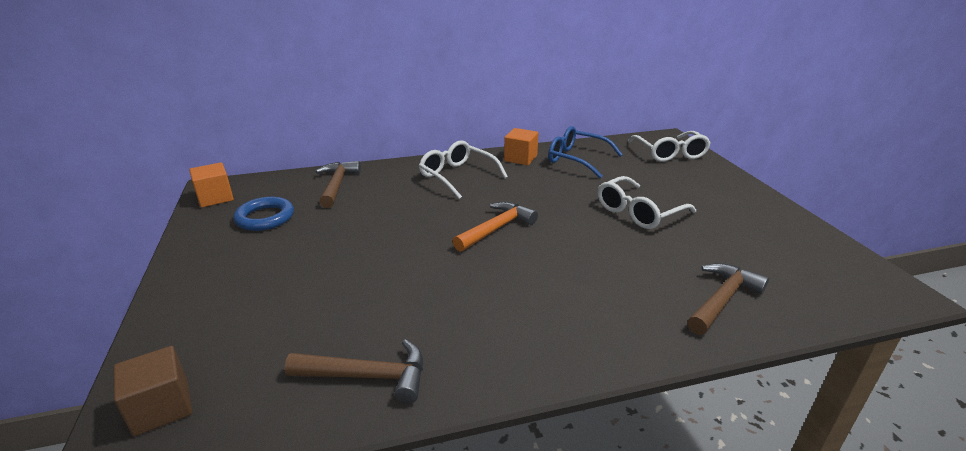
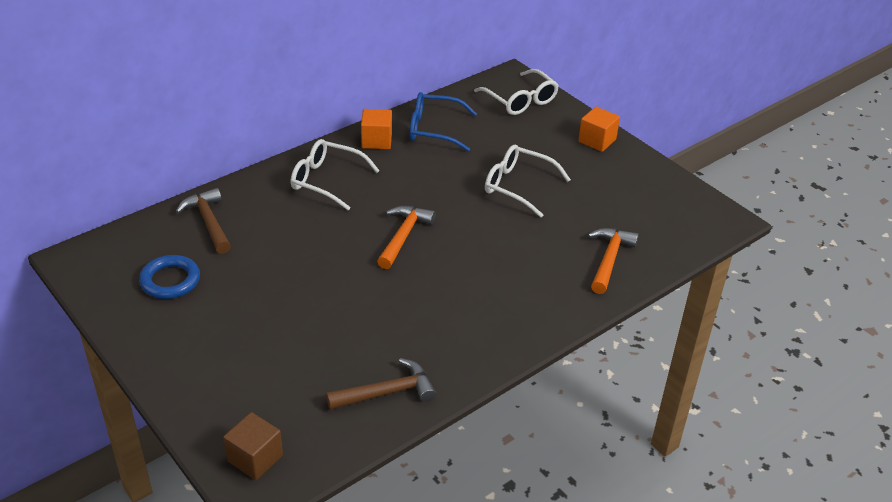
camera: 25 degrees left, 10 degrees up
(215, 198) = (90, 271): orange cube -> orange cube (597, 140)
(638, 212) = (518, 186): white glasses -> white glasses turned 90 degrees clockwise
(722, 299) = (609, 259): brown hammer -> orange hammer

